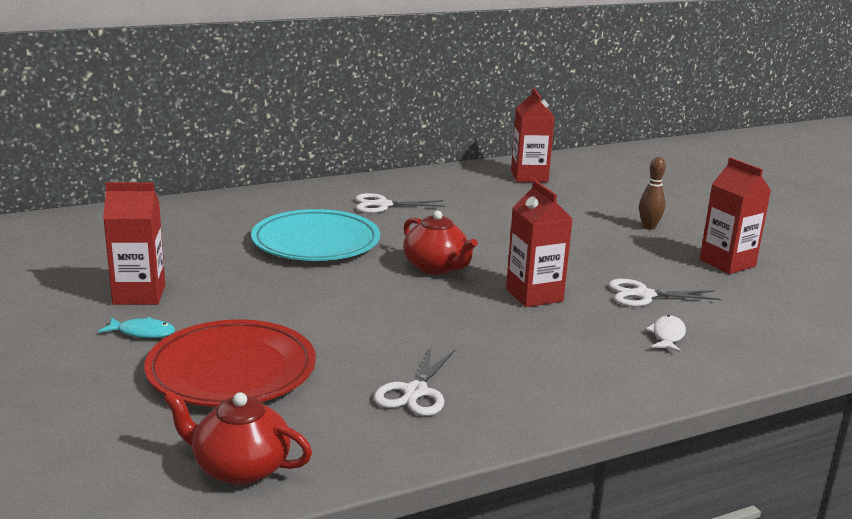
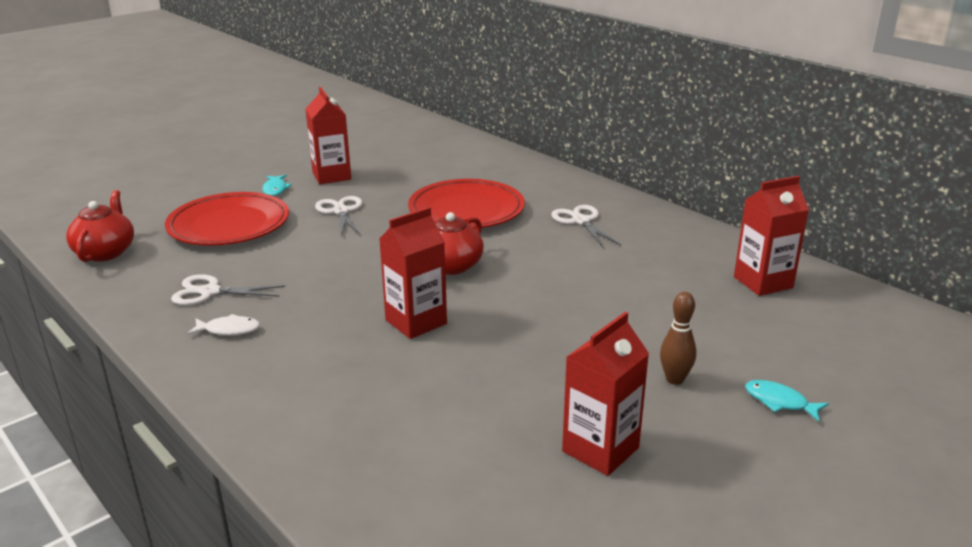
camera: 75 degrees right, 5 degrees up
(316, 242) = (466, 210): turquoise plate -> red plate
(644, 295) = (454, 388): white scissors -> white scissors (341, 211)
(667, 335) = (356, 409): white fish -> white fish (229, 330)
(680, 208) = (779, 402): none -> turquoise fish

